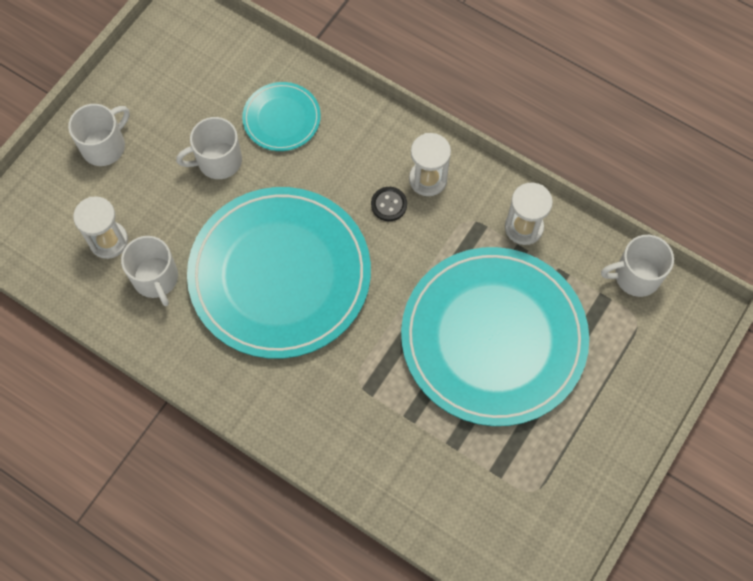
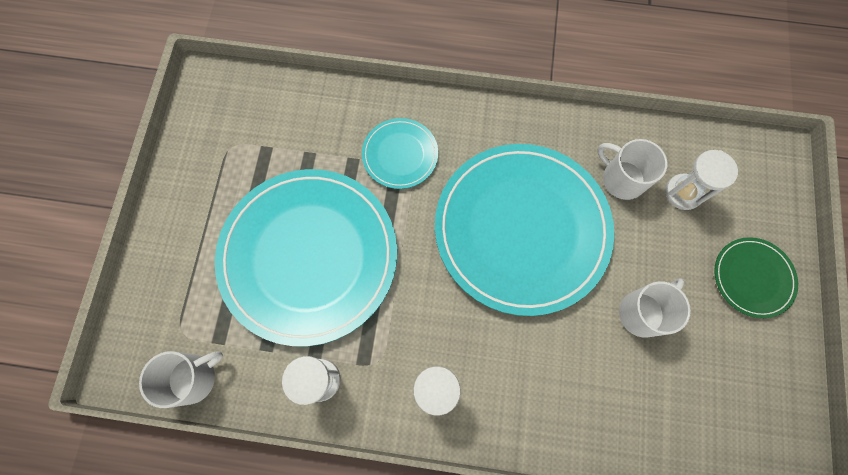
camera: 155 degrees right, 5 degrees up
(104, 146) = (752, 278): white mug -> green plate
(281, 118) = (612, 389): turquoise plate -> turquoise plate (400, 155)
(389, 204) = (460, 343): black button -> none

